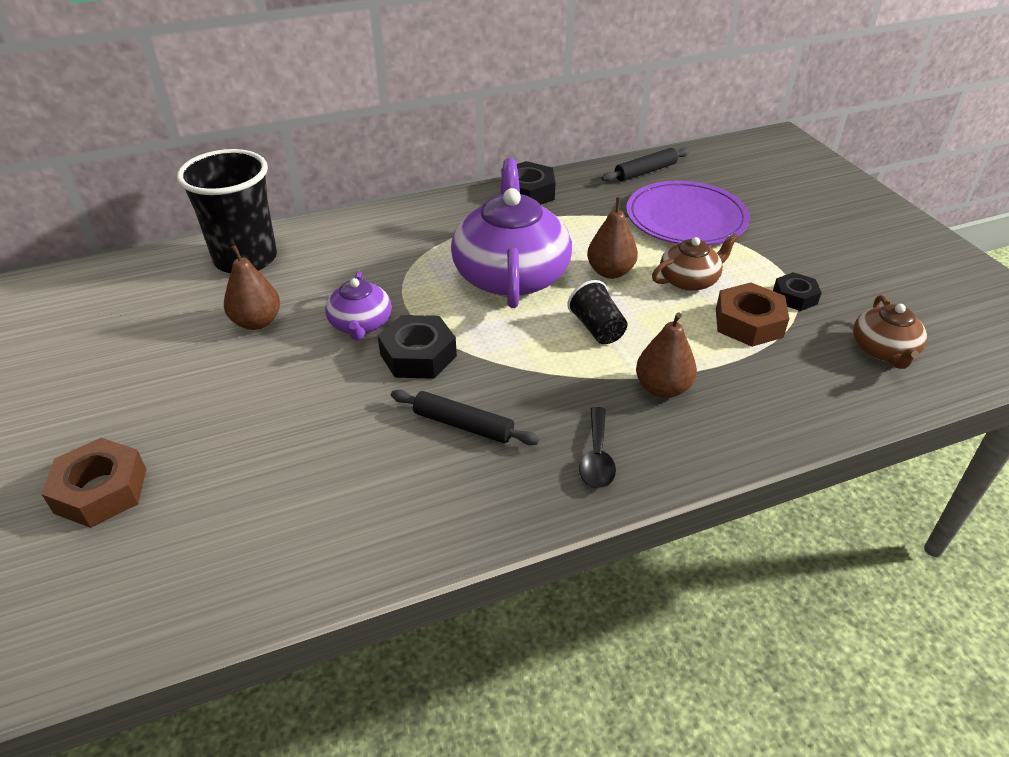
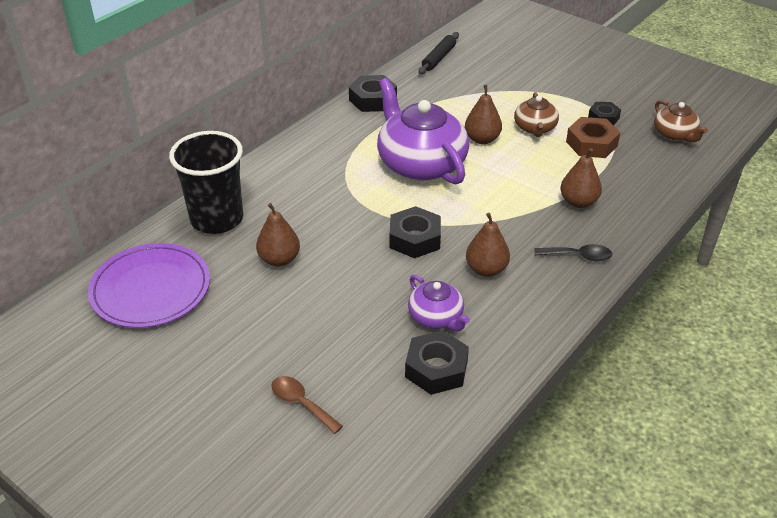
camera: 30 degrees left, 0 degrees up
(101, 491) = (301, 403): brown nut -> brown spoon
(280, 522) = (436, 369): none -> black nut
(360, 324) = (355, 233): purple teapot -> purple teapot (436, 317)
(463, 425) = (486, 269): black rolling pin -> brown pear
(597, 328) = (508, 180): black cup -> none
(597, 457) = (578, 256): black spoon -> black spoon turned 60 degrees counterclockwise
(686, 218) = (495, 85): purple plate -> purple plate (150, 289)
(689, 280) = (535, 128): brown teapot -> brown teapot turned 150 degrees clockwise

